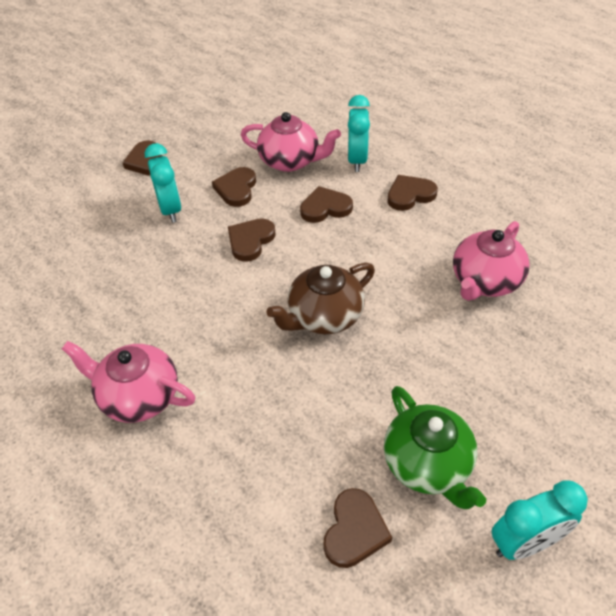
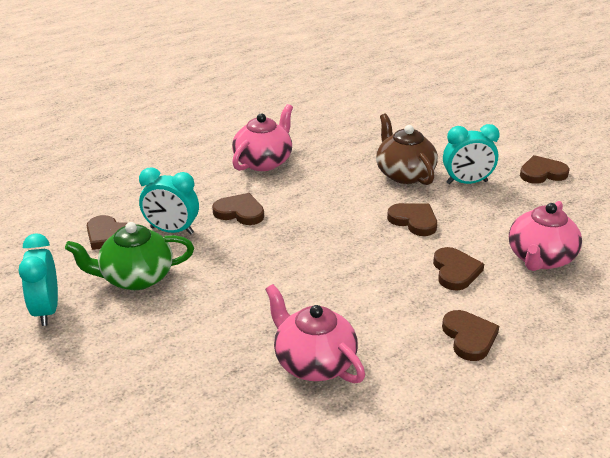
camera: 100 degrees right, 15 degrees down
(236, 189) = (493, 220): brown heart -> brown heart (240, 212)
(324, 316) = (305, 249): brown teapot -> brown teapot (404, 174)
(357, 160) = (540, 308): turquoise clock -> turquoise clock (172, 230)

